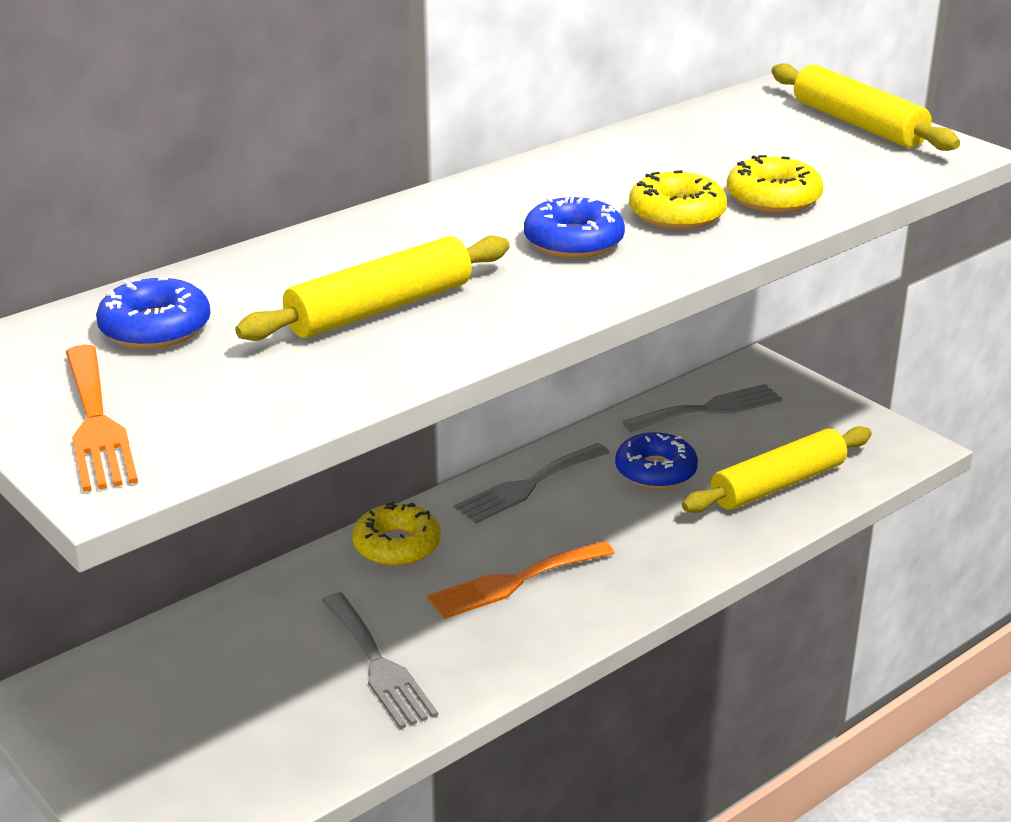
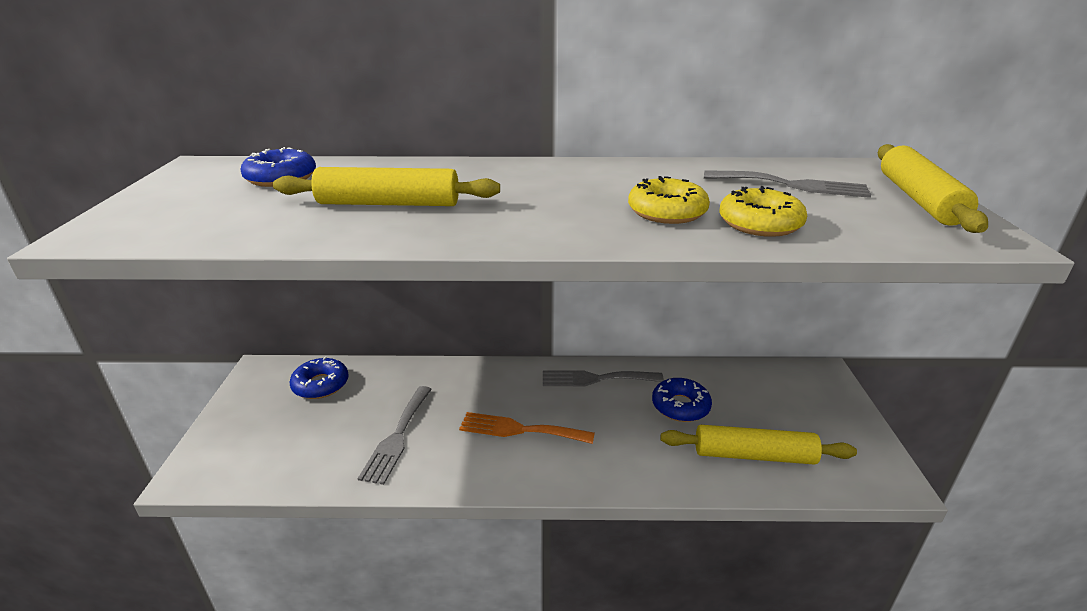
camera: 40 degrees right, 0 degrees up
(96, 423) = (156, 208): orange fork -> none
(397, 545) = (490, 377): yellow donut -> none
(573, 241) = (567, 206): blue donut -> blue donut (321, 385)
(709, 409) = (760, 384): grey fork -> grey fork (792, 185)

